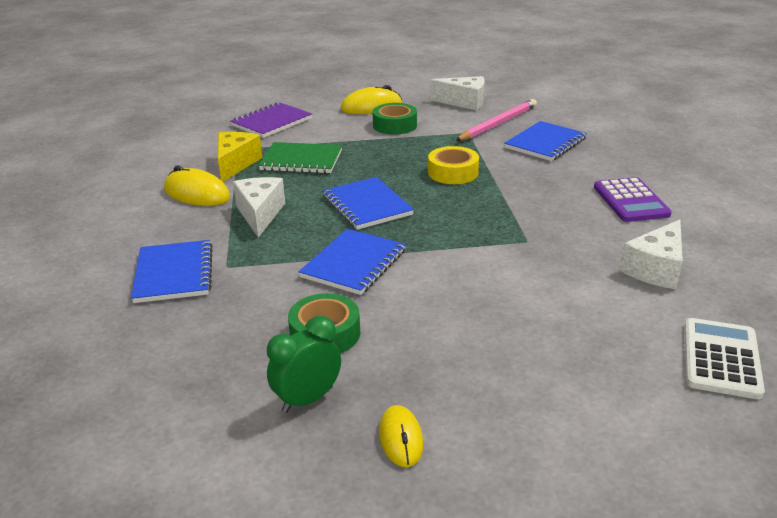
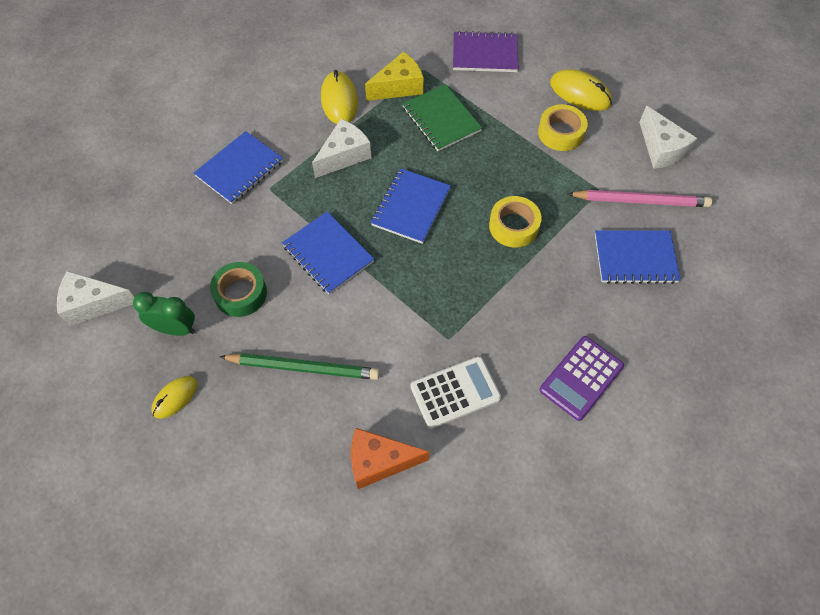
camera: 50 degrees right, 30 degrees up
(354, 264) = (328, 254): blue notebook -> blue notebook turned 60 degrees clockwise
(395, 125) = (560, 133): green tape -> yellow tape
(466, 329) = (303, 367): none -> green pencil
(624, 327) = (379, 461): none -> orange cheese
(656, 269) = (479, 447): white cheese -> white cheese (93, 304)
(721, 359) = (386, 542): white calculator -> white calculator (455, 392)

